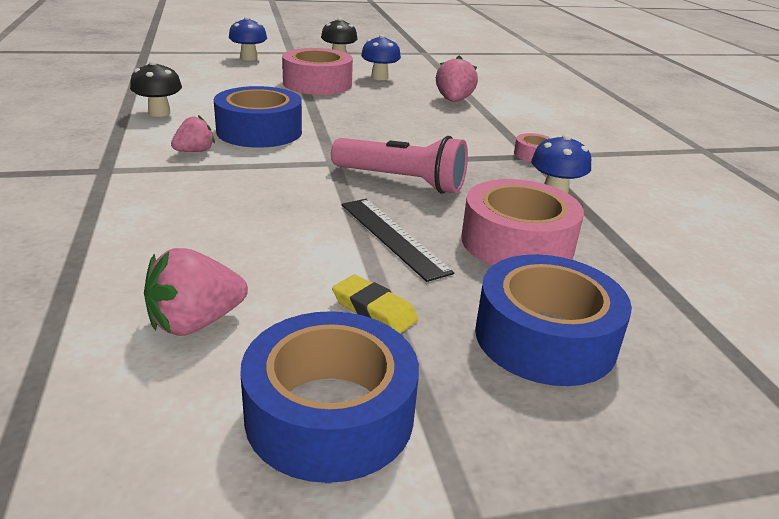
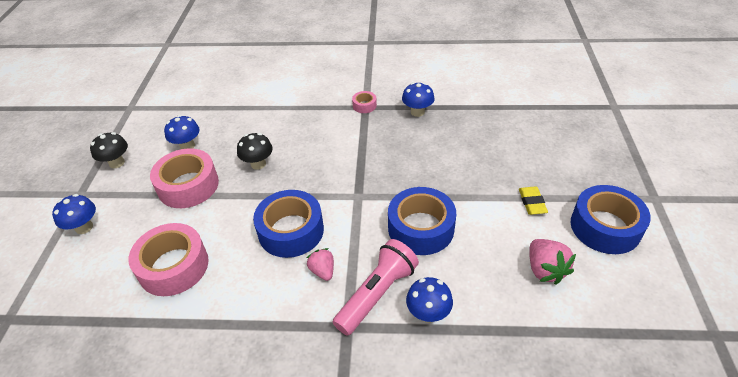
camera: 70 degrees left, 15 degrees up
(114, 218) = (428, 313): none -> blue mushroom
(159, 113) = (227, 296): black mushroom -> black mushroom (258, 164)
(374, 310) = (532, 202): yellow eraser -> yellow eraser turned 60 degrees counterclockwise
(393, 237) = (462, 184): black ruler -> none
(401, 181) = (393, 169): pink flashlight -> pink flashlight (377, 294)
(453, 101) = (259, 117): pink strawberry -> none
(517, 242) = (471, 140): pink tape -> pink tape (173, 266)
(545, 338) = (550, 153): blue tape -> blue tape (421, 228)

